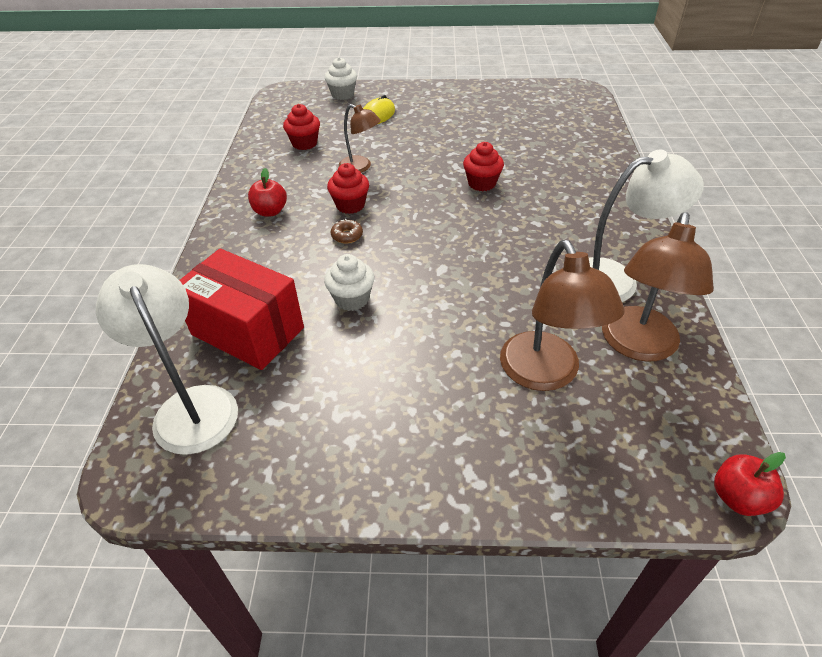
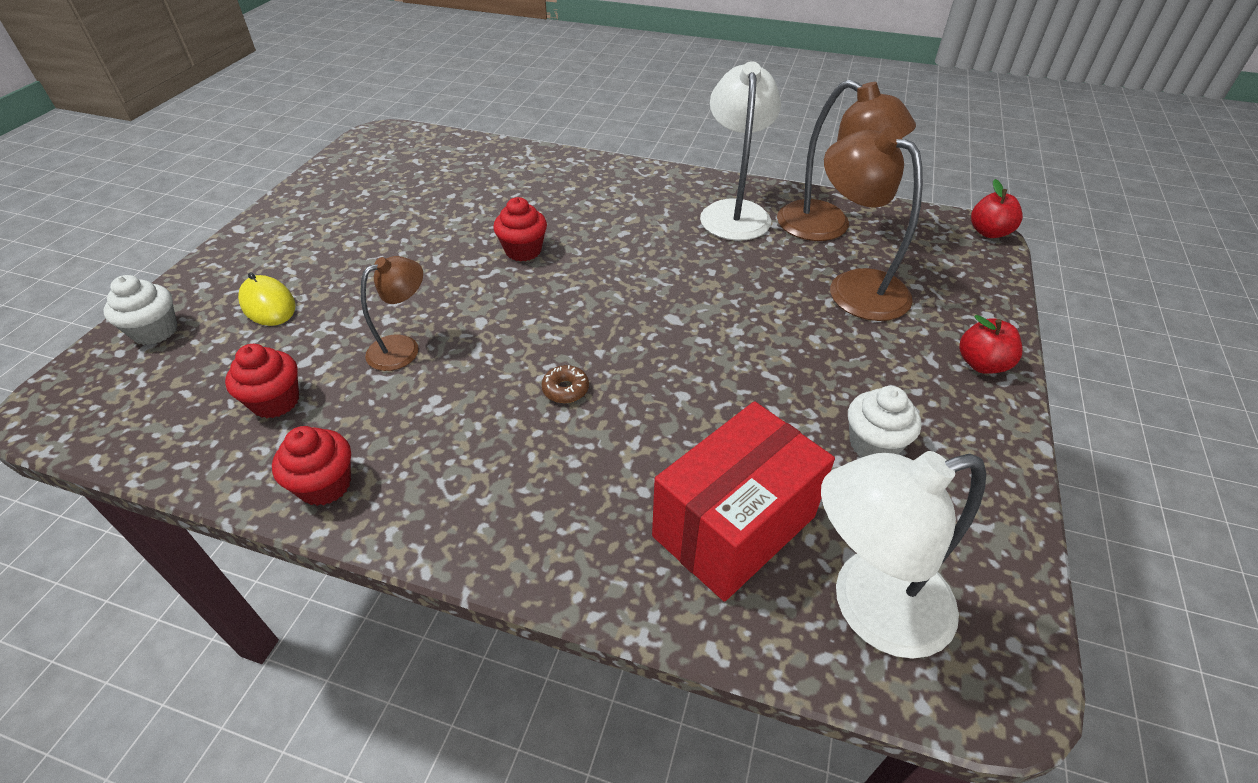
camera: 75 degrees left, 0 degrees up
(270, 211) = (452, 470): red apple -> red apple (981, 364)
(350, 205) = (495, 374): red cupcake -> red cupcake (325, 485)
(352, 299) = (701, 406): white cupcake -> white cupcake (873, 444)
(545, 374) = (854, 287): brown lamp -> brown lamp turned 135 degrees counterclockwise

